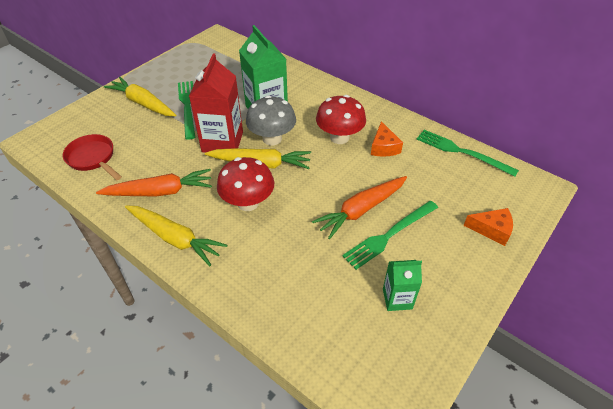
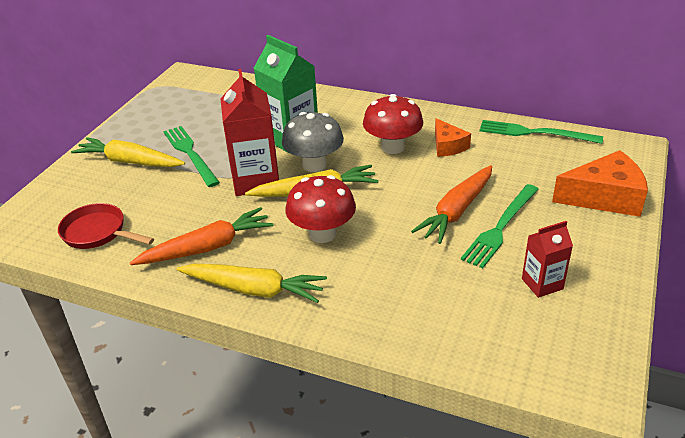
camera: 15 degrees left, 10 degrees down
(397, 299) = (542, 284): green carton -> red carton
(491, 230) = (604, 197): orange cheese -> orange cheese, size x1.68

